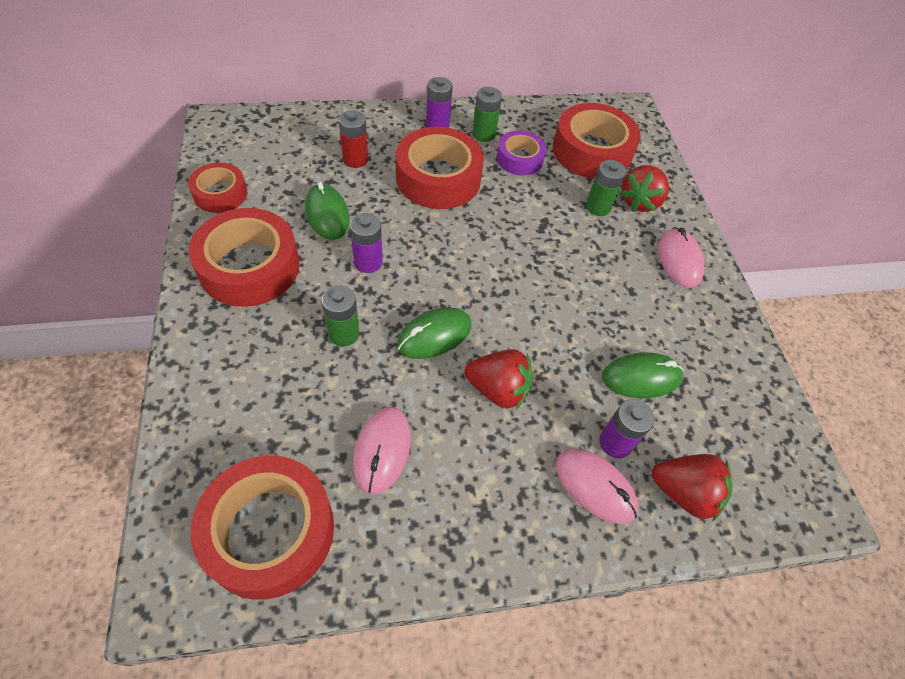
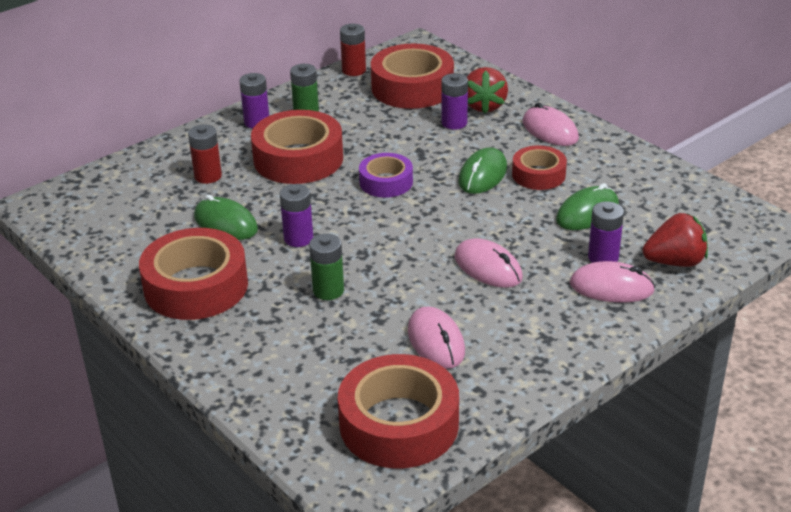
camera: 25 degrees left, 20 degrees down
(220, 194) = (107, 251): red tape -> red tape (538, 175)
(434, 335) = (404, 259): green mouse -> green mouse (482, 175)
(498, 389) = (488, 268): red strawberry -> pink mouse
(519, 159) = (356, 117): purple tape -> purple tape (386, 182)
(557, 110) = (354, 70): none -> red battery
(598, 207) = (454, 123): green battery -> purple battery

